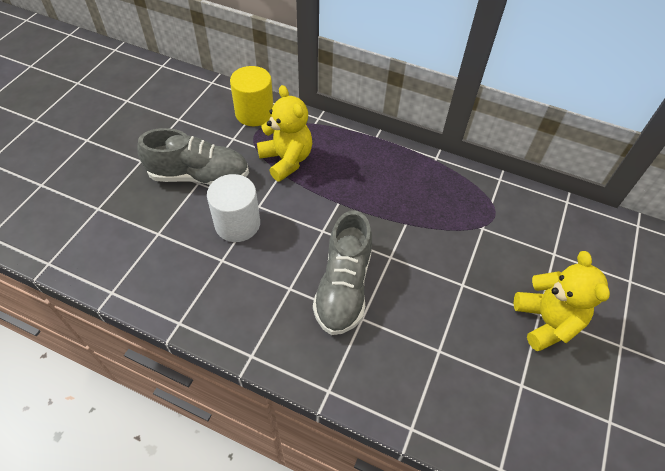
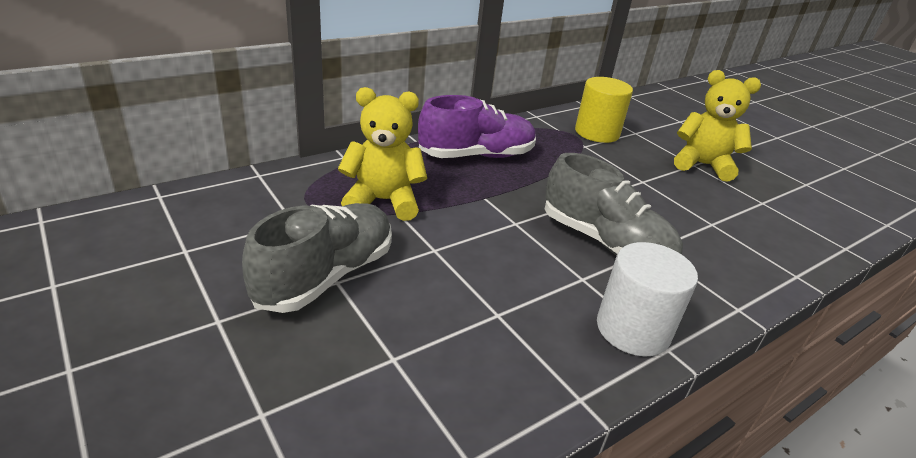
camera: 60 degrees left, 20 degrees down
(237, 224) = (448, 277): white cylinder -> white cylinder (633, 329)
(254, 113) = (273, 190): yellow cylinder -> yellow cylinder (597, 133)
(390, 174) = (476, 156): none -> purple shoe

